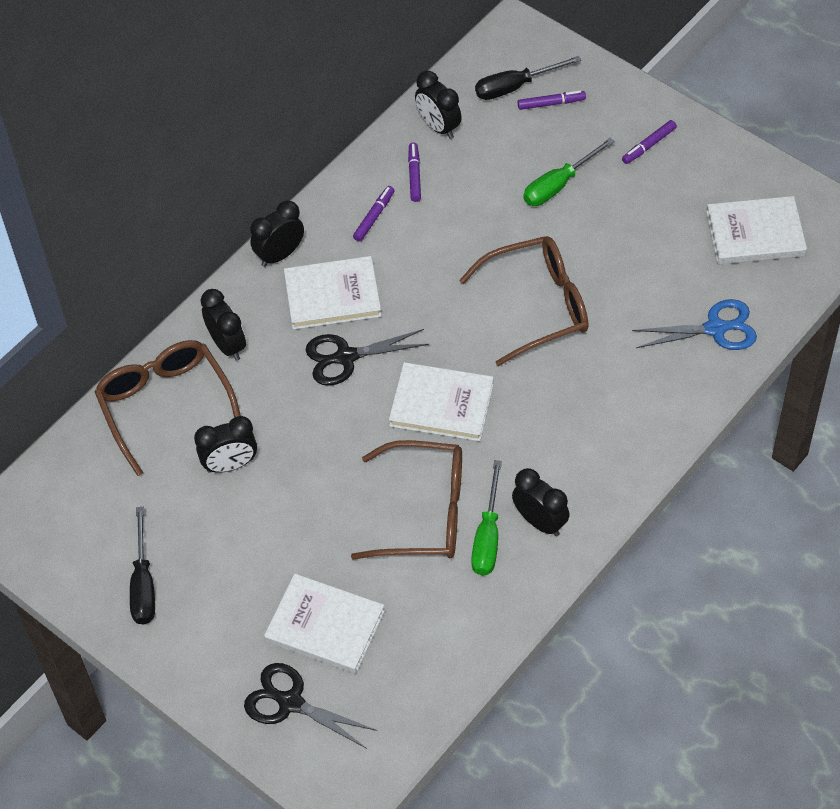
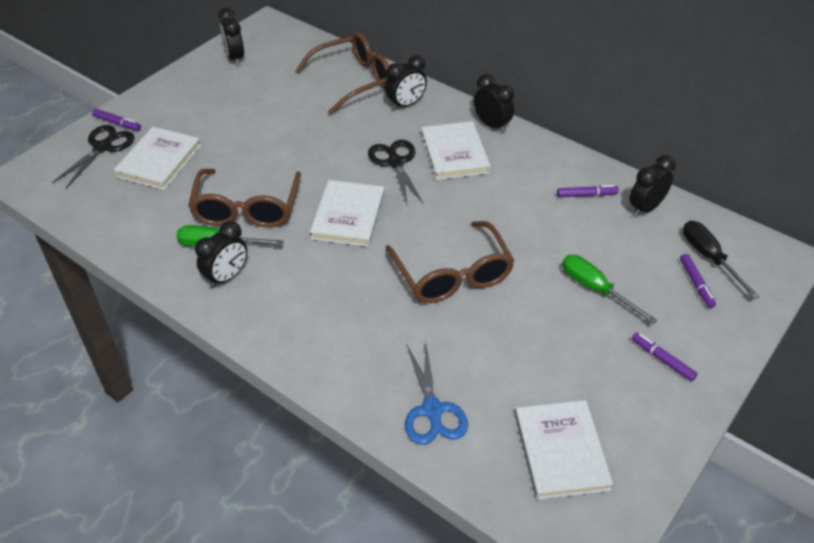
camera: 85 degrees right, 10 degrees down
(143, 584) = (211, 80): black screwdriver -> none
(230, 465) = (301, 111): black clock -> black clock (235, 58)
(374, 217) = (537, 173): purple marker -> purple marker (117, 123)

